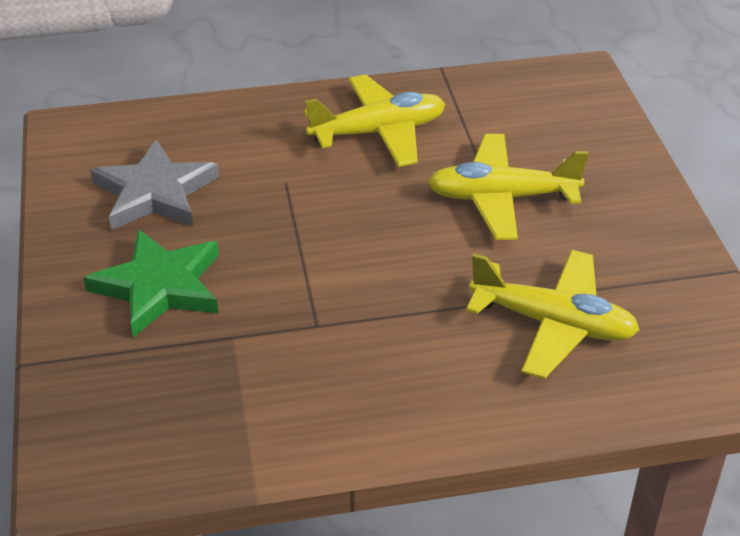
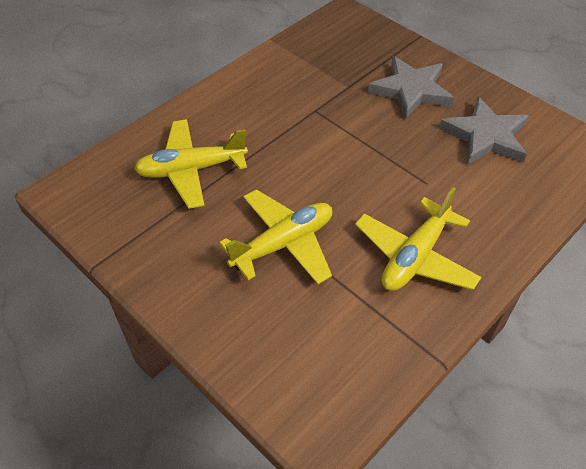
camera: 145 degrees right, 10 degrees up
(159, 287) = (411, 90): green star -> grey star

